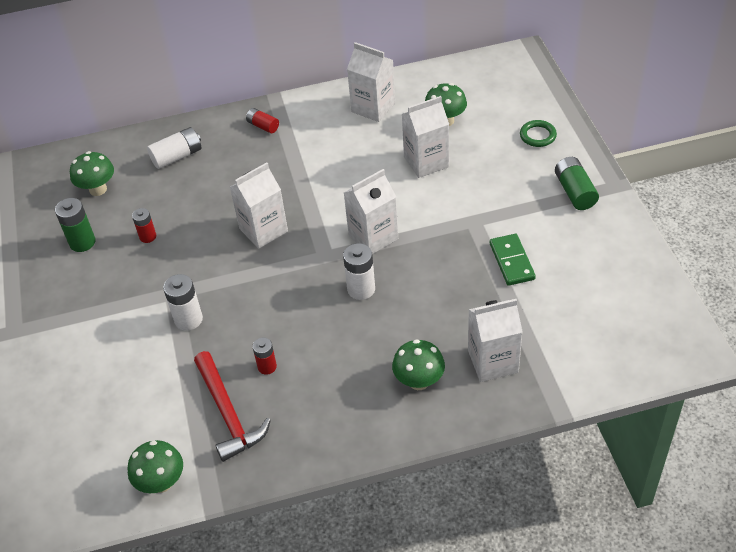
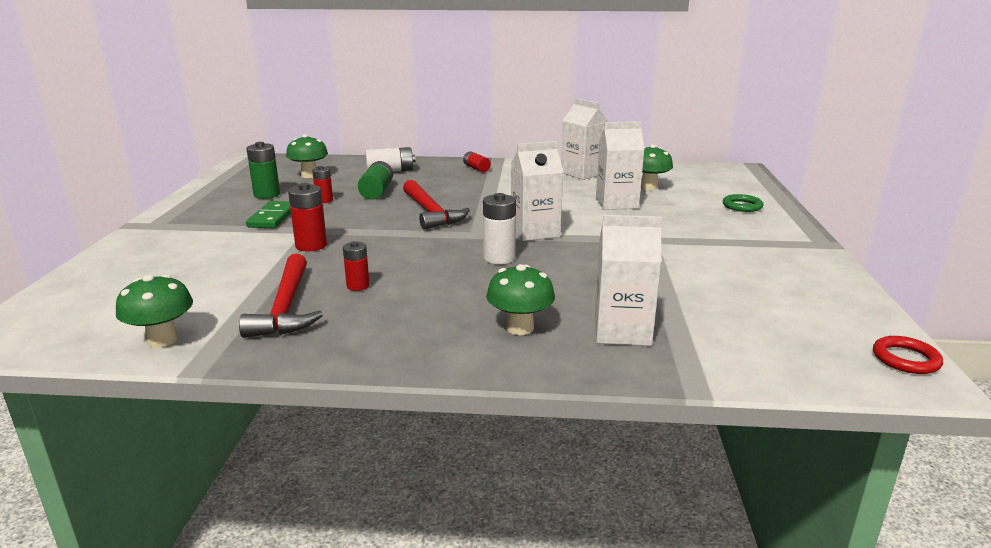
camera: 15 degrees right, 25 degrees down
(188, 319) = (311, 245): white battery -> red battery
(263, 230) = (430, 213): white carton -> red hammer
(511, 261) = (680, 269): green domino -> green domino (272, 217)
(575, 192) = (773, 240): green battery -> green battery (377, 191)
(686, 333) = (905, 359): none -> red ring

